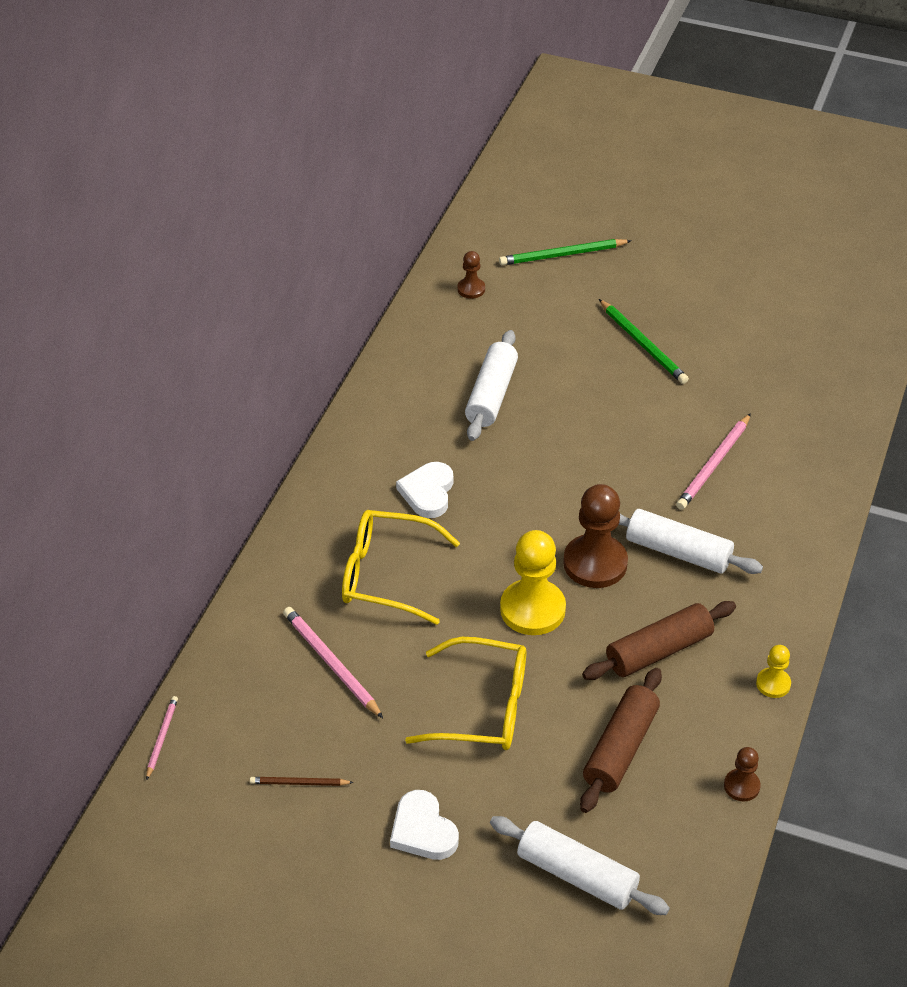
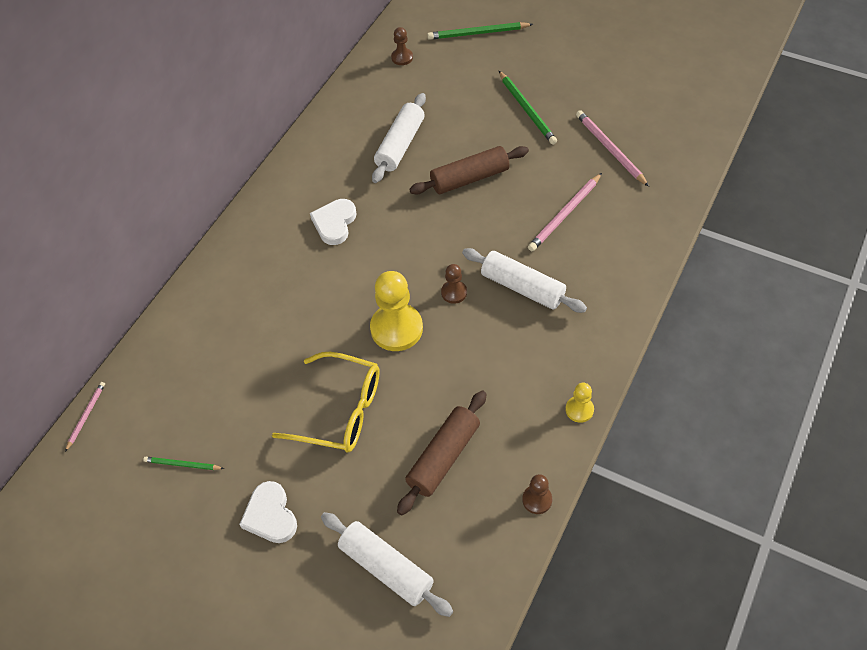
camera: 10 degrees right, 10 degrees up
(299, 783) = (182, 464): brown pencil -> green pencil
(331, 664) = (229, 363): pink pencil -> pink pencil (610, 149)
(386, 575) = (288, 291): yellow glasses -> none
(595, 563) = (454, 292): brown pawn -> brown pawn, size x0.50
(658, 651) = (491, 373): brown rolling pin -> brown rolling pin (469, 178)

